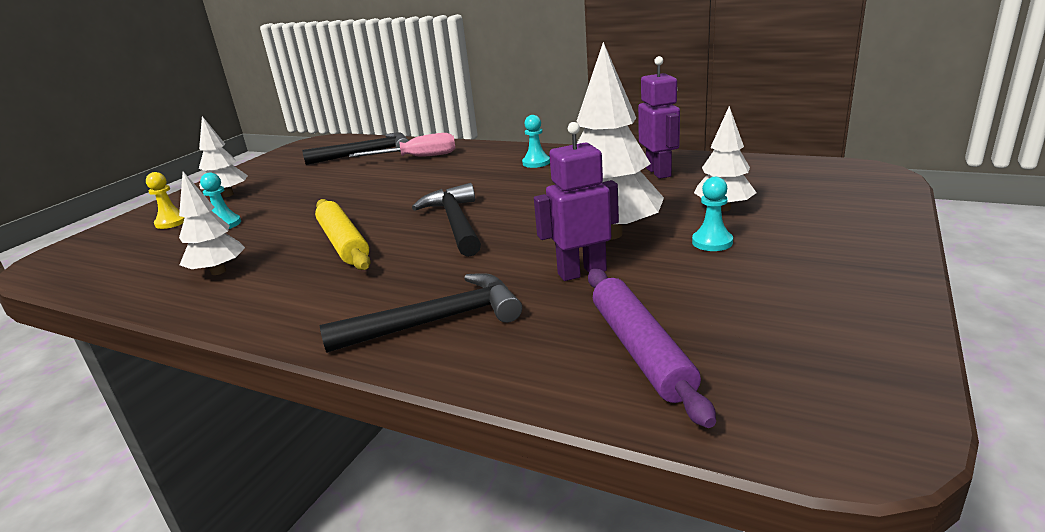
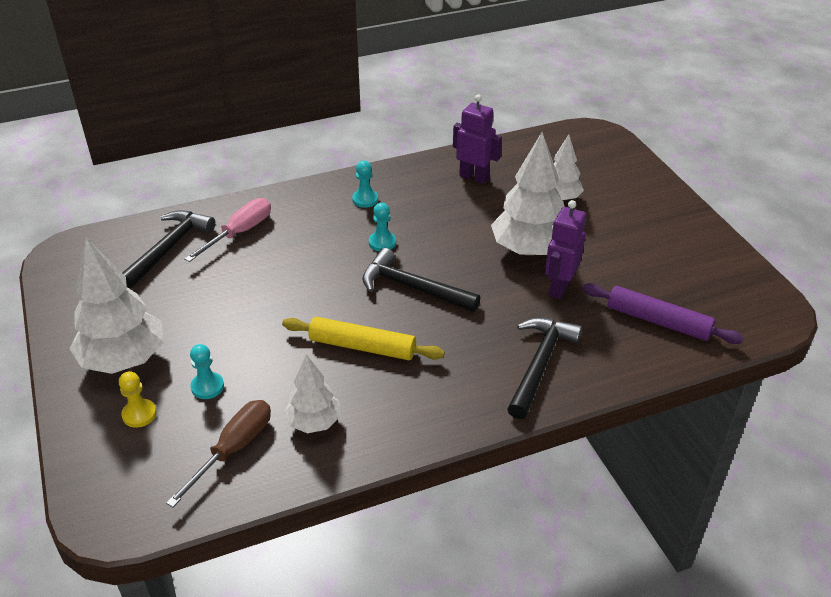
camera: 50 degrees left, 15 degrees up
(156, 262) = (233, 449): none -> brown screwdriver
(227, 195) = (124, 360): white tree -> white tree, size x1.71
(712, 242) = (591, 230): turquoise pawn -> turquoise pawn (382, 242)

